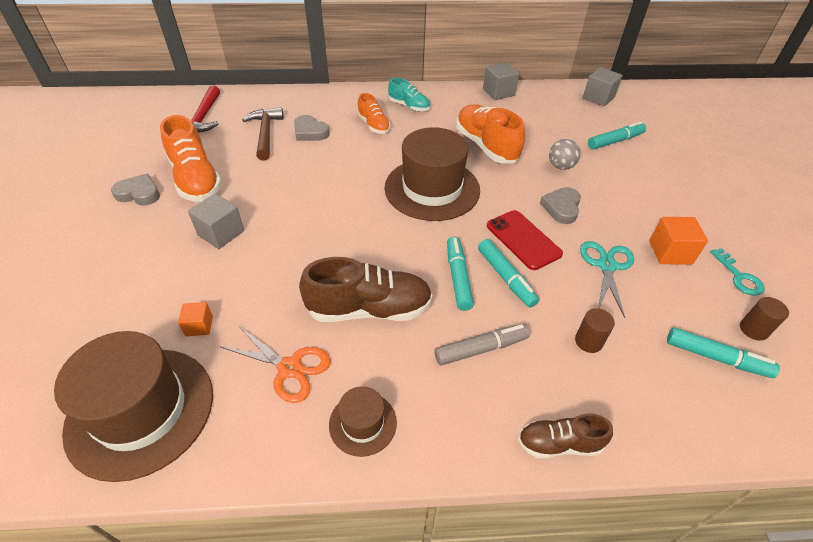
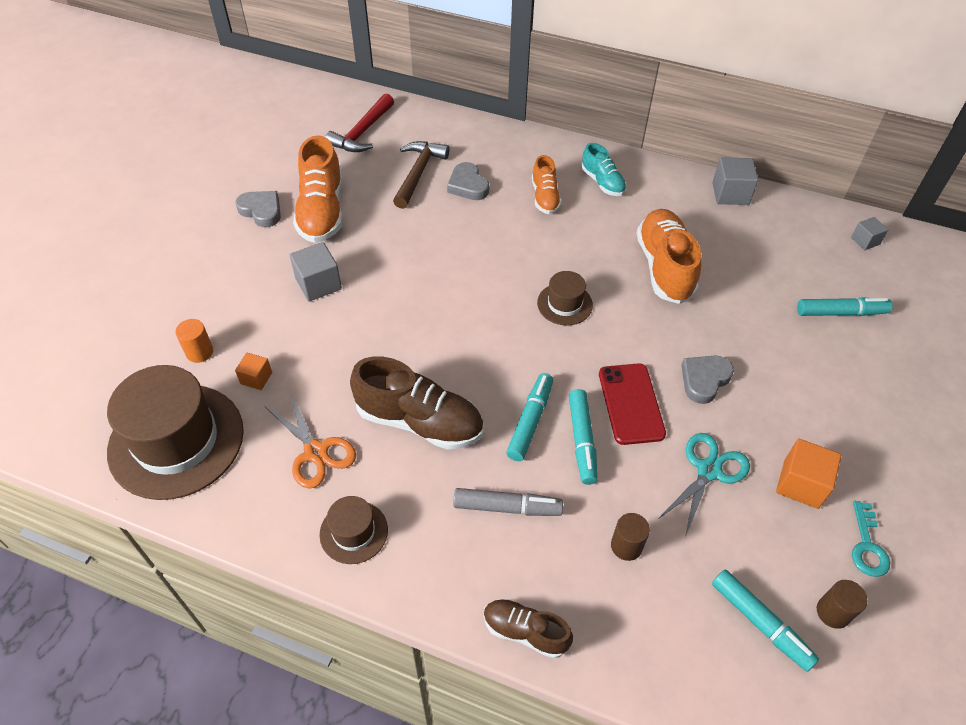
camera: 25 degrees right, 5 degrees up
(130, 323) = (199, 352): none -> orange cylinder
(432, 189) = (564, 304): brown hat -> brown hat, size x0.48
(560, 166) = (741, 325): grey ball -> none
(598, 98) = (865, 241): grey cube -> grey cube, size x0.61

